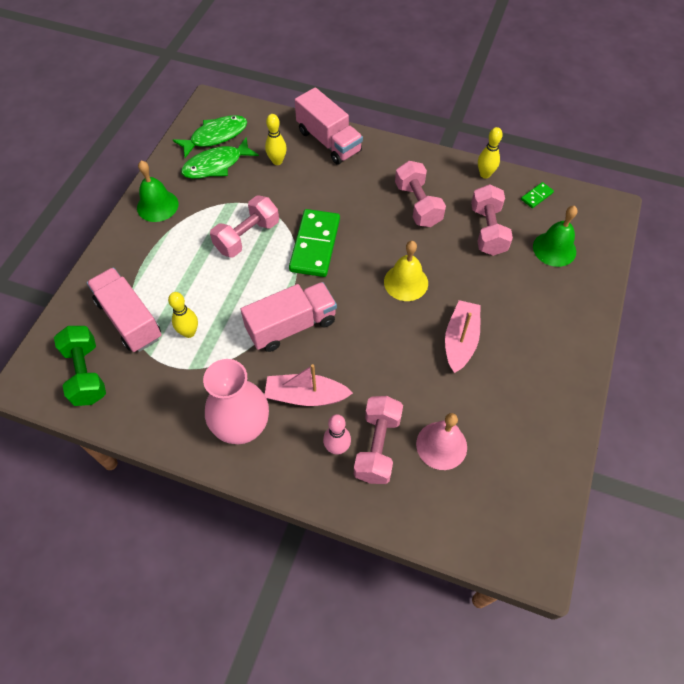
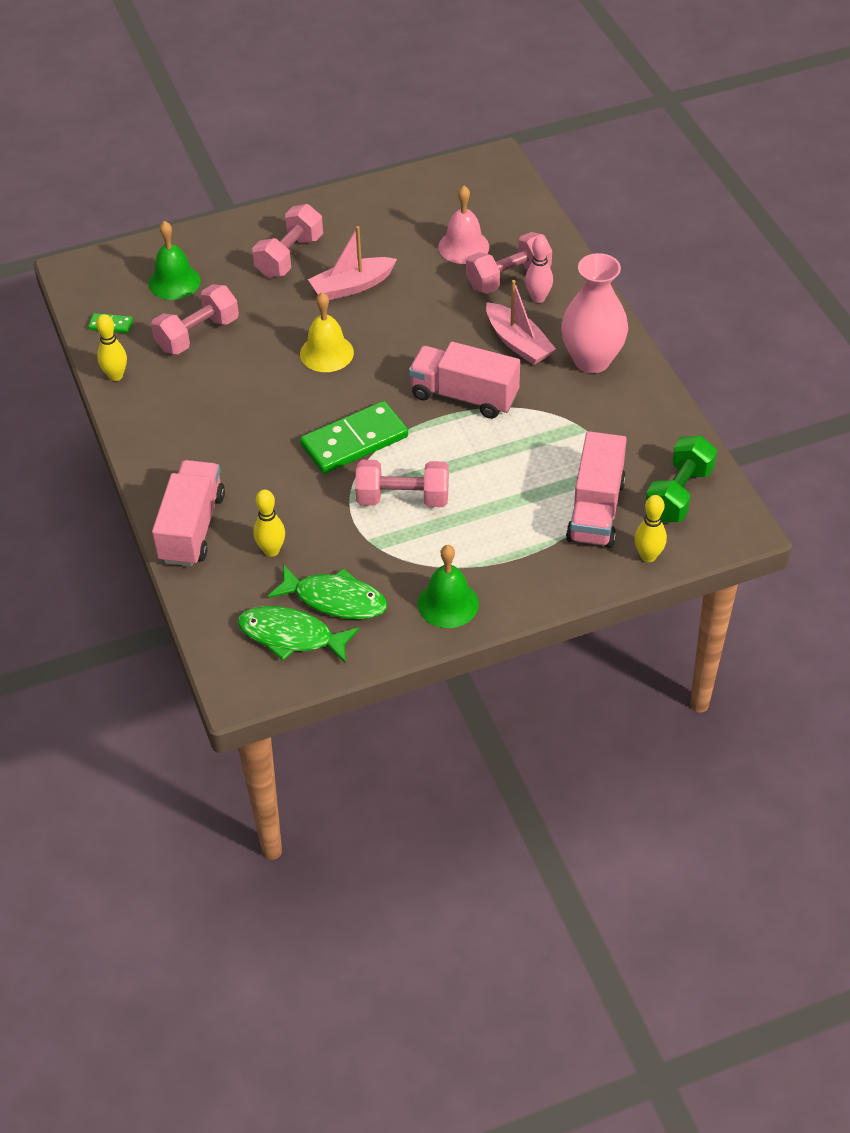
camera: 130 degrees left, 10 degrees down
(189, 332) = (555, 458): yellow bowling pin -> yellow bowling pin (648, 556)
(417, 205) = (215, 400): pink dumbbell -> pink dumbbell (289, 256)

